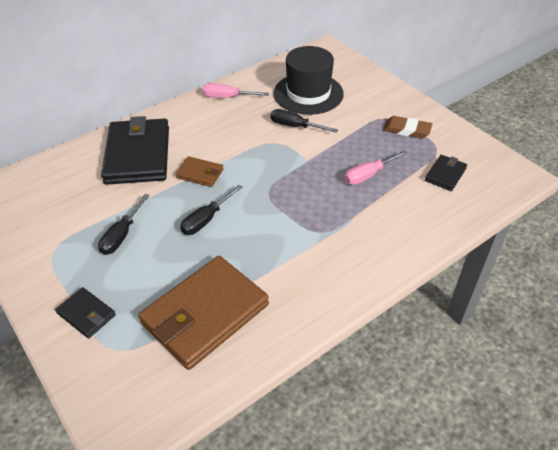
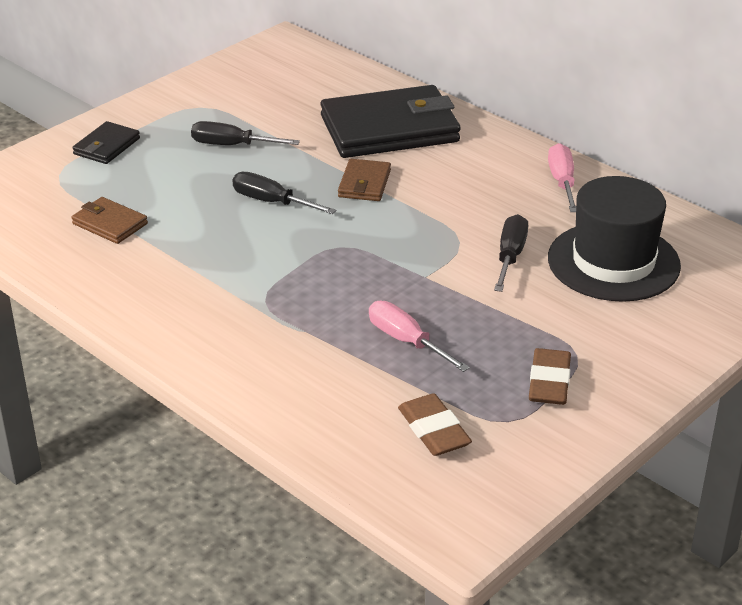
camera: 80 degrees right, 10 degrees down
(205, 314) = (109, 224): brown wallet -> brown wallet, size x0.47
(445, 174) = (434, 430): black wallet -> brown eraser

